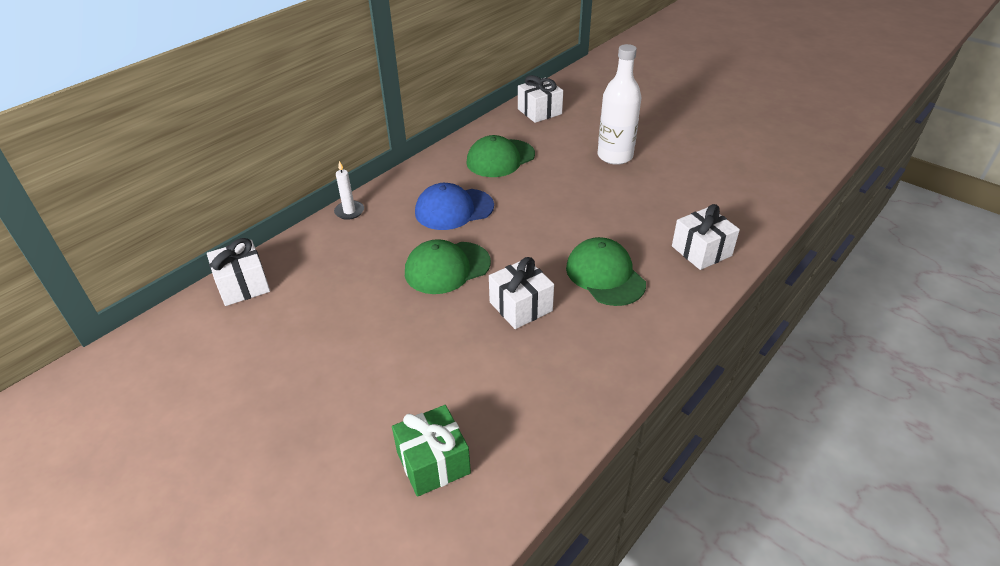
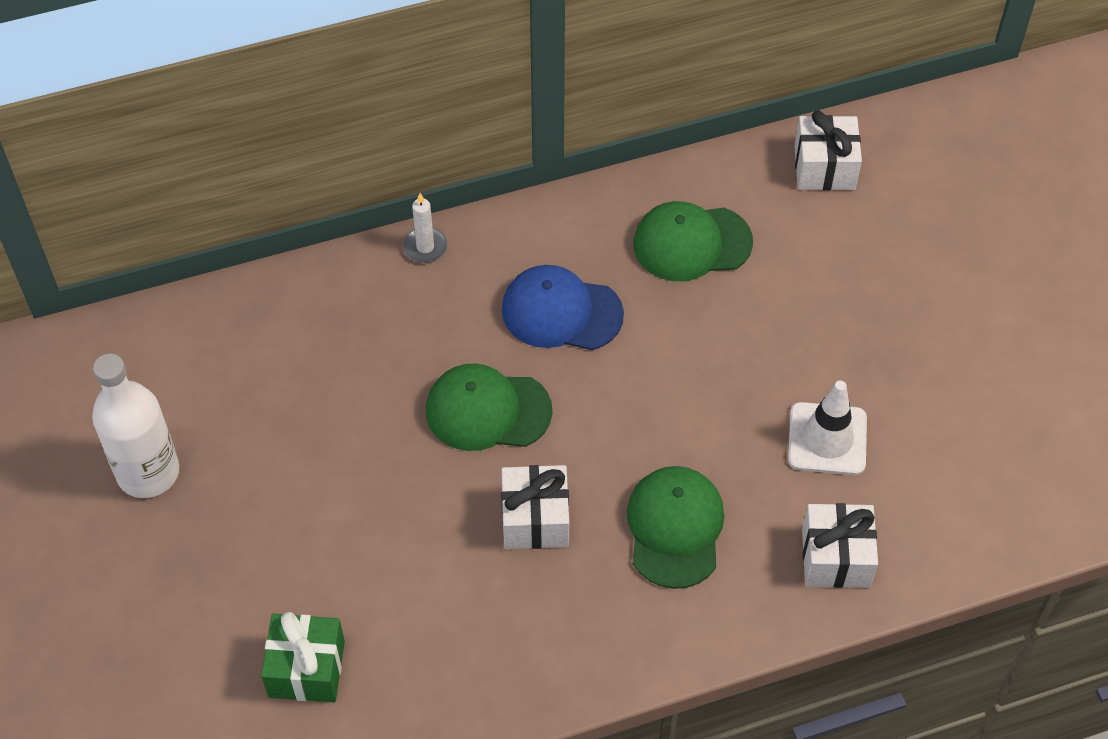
camera: 30 degrees right, 15 degrees up
(243, 285) = (236, 313): white gift -> none
(615, 156) = (864, 321): white bottle -> white bottle (148, 472)
(645, 205) = (827, 439): none -> white traffic cone

